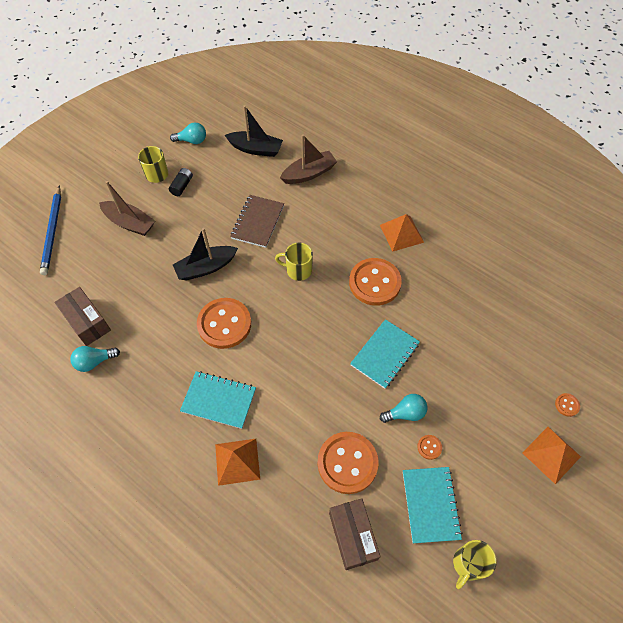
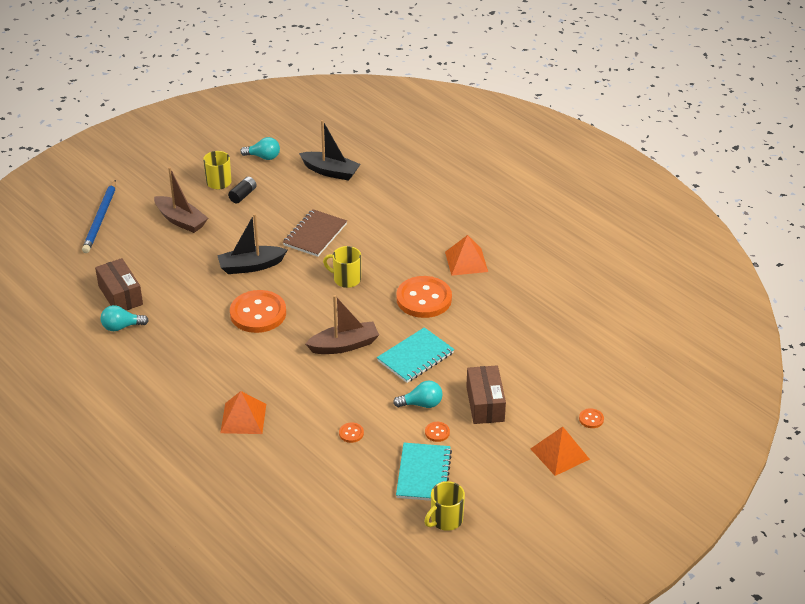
camera: 10 degrees right, 20 degrees down
(219, 400) = (237, 371): turquoise notebook -> none
(309, 173) = (382, 199): brown boat -> brown boat (344, 345)
(347, 463) = (351, 433): orange button -> orange button, size x0.41
(352, 536) = (340, 485): brown box -> brown box (485, 404)

